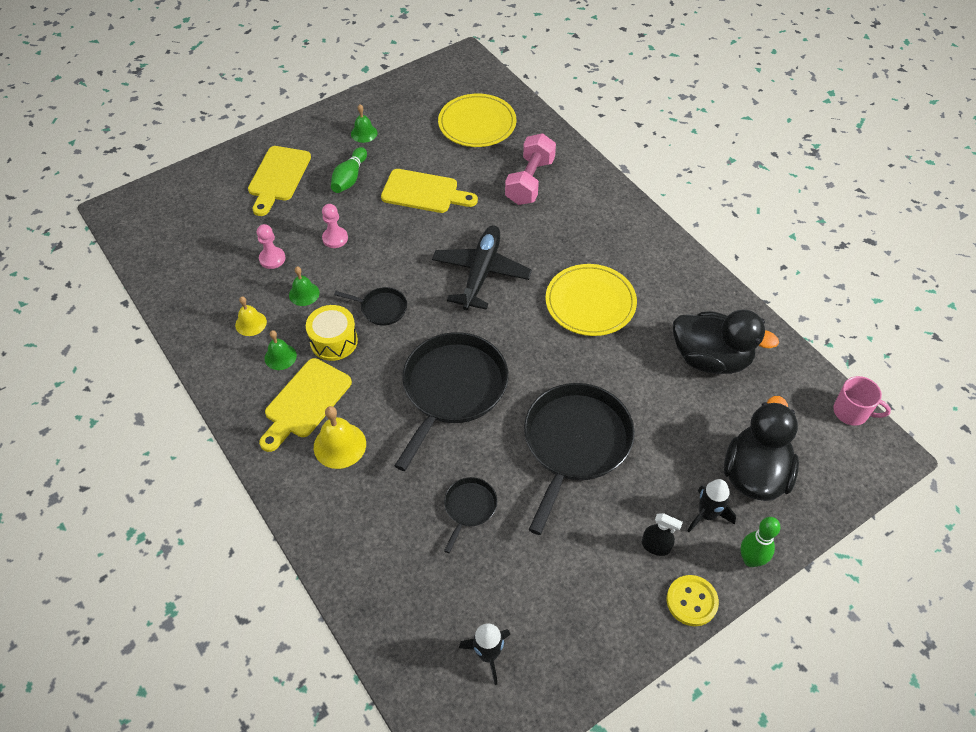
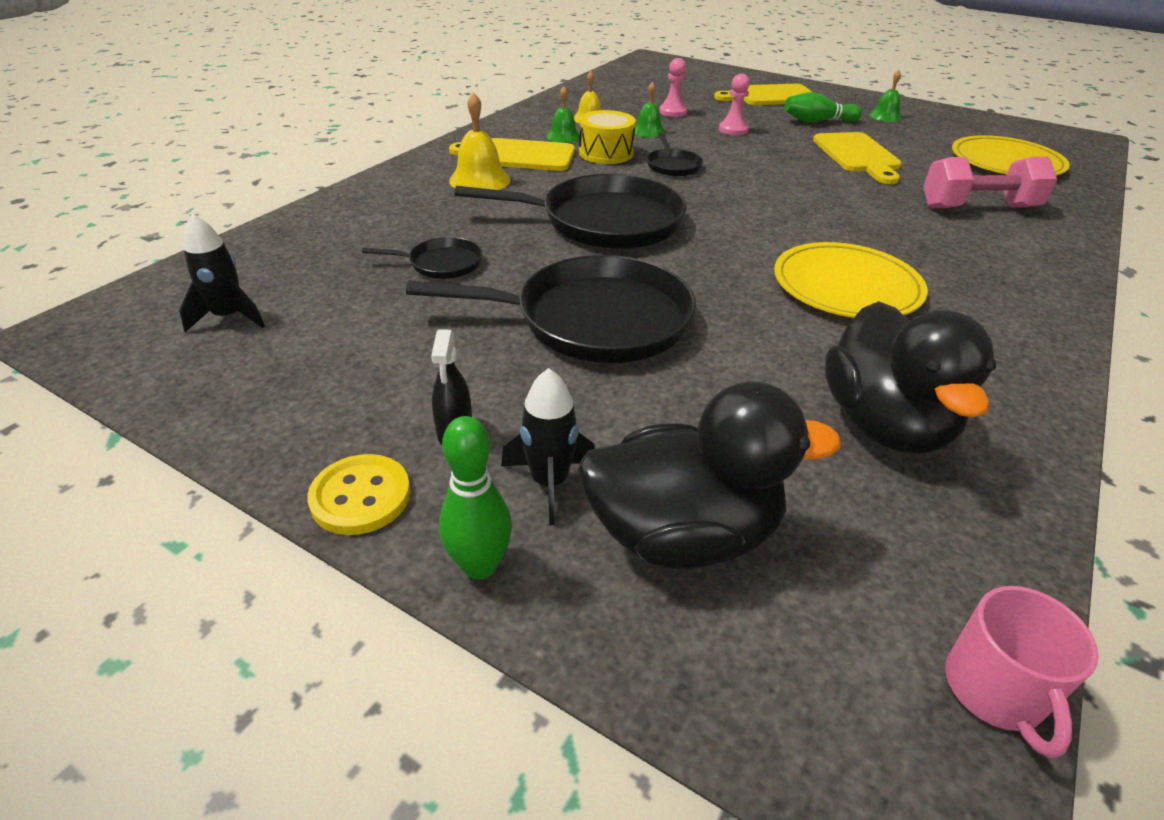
camera: 65 degrees right, 15 degrees down
(481, 273) = (791, 206): black plane -> none

